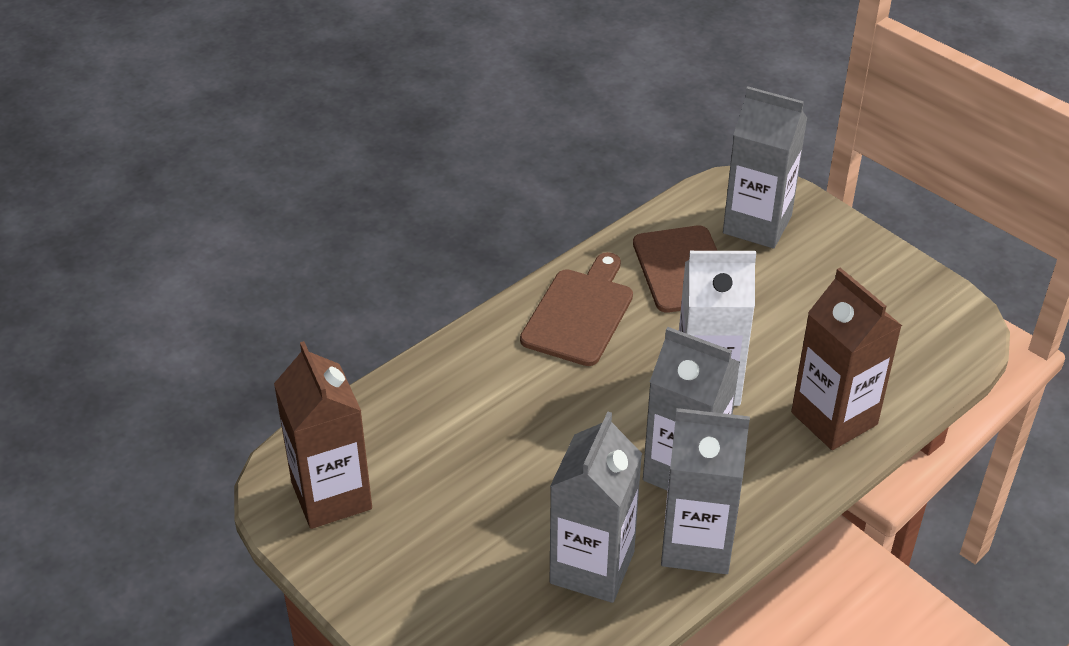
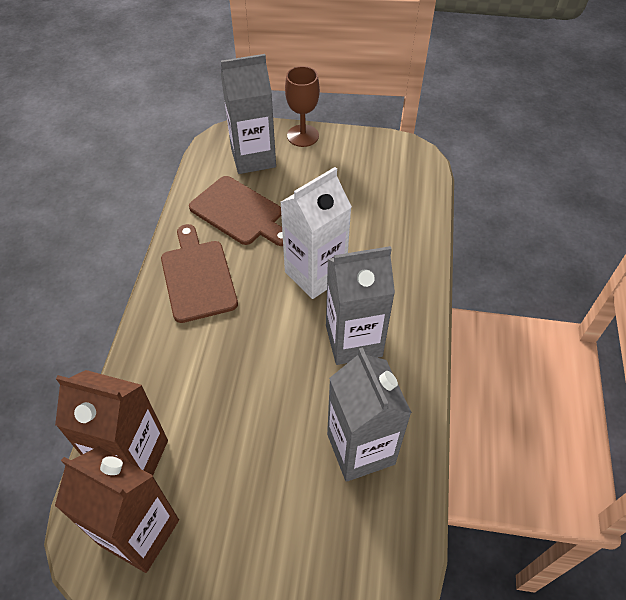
camera: 40 degrees left, 10 degrees up
(697, 544) = (404, 384): grey carton -> none
(834, 418) = (402, 251): brown carton -> brown carton (133, 457)
(842, 231) = (303, 136): none -> brown goblet

